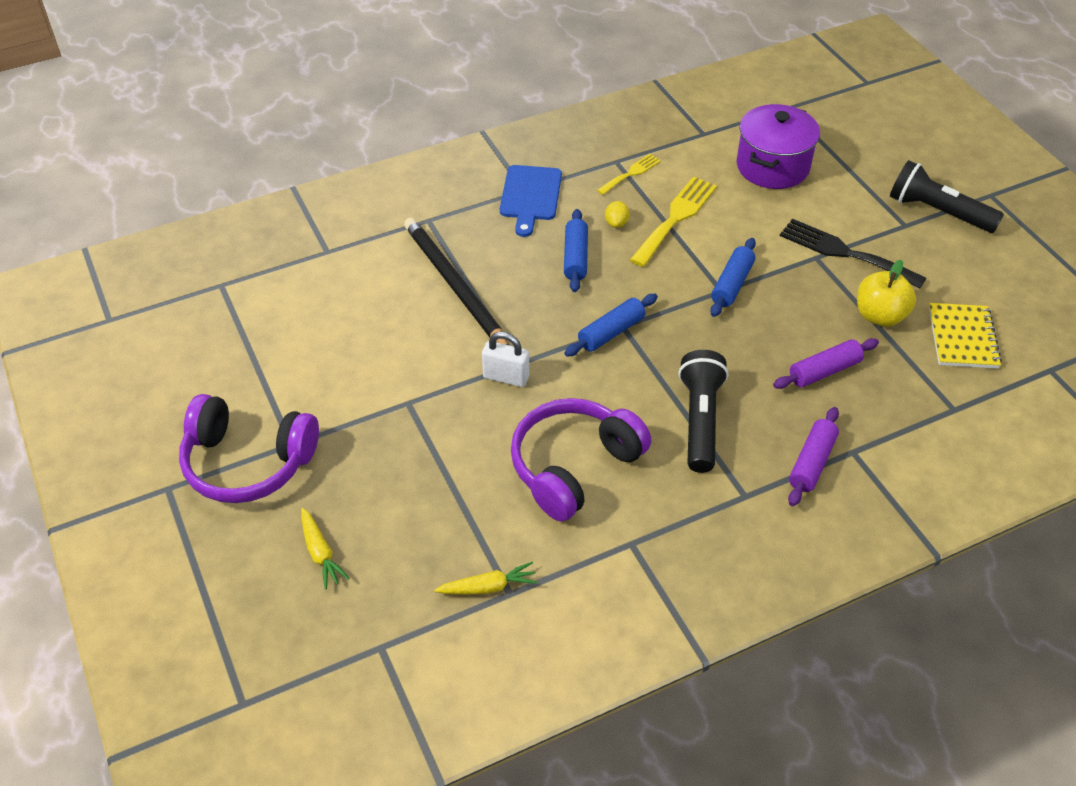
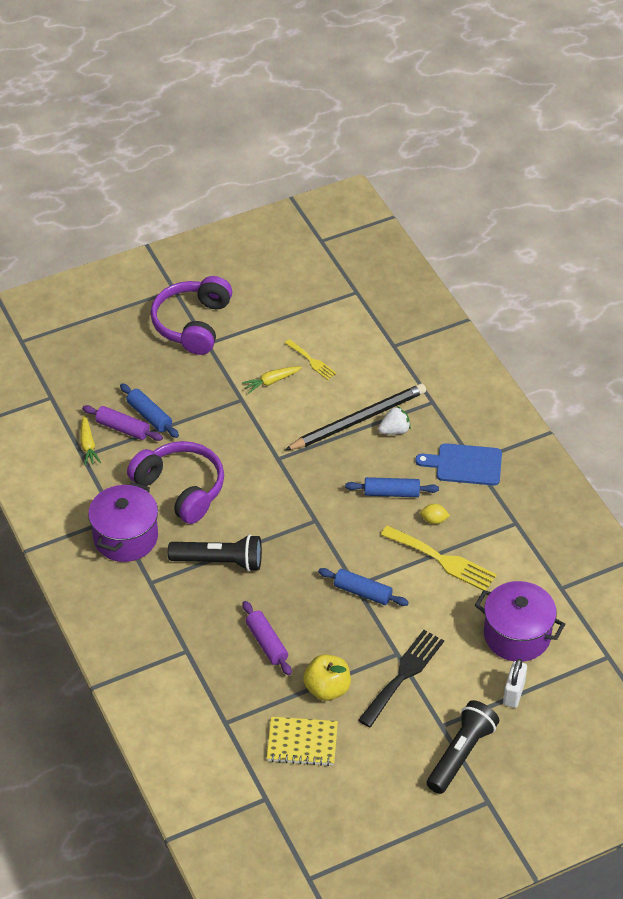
camera: 90 degrees right, 0 degrees up
(320, 552) = (120, 365): yellow carrot -> yellow carrot (272, 381)
(474, 253) = (394, 430): none -> white strawberry
(506, 377) = (264, 451): white padlock -> white padlock (513, 693)
(611, 332) = (308, 513): blue rolling pin -> blue rolling pin (149, 416)
(631, 173) = (499, 532): yellow fork -> yellow fork (312, 361)
(667, 529) = (125, 537): none -> purple pot
(812, 463) = (177, 624): purple rolling pin -> purple rolling pin (123, 428)

